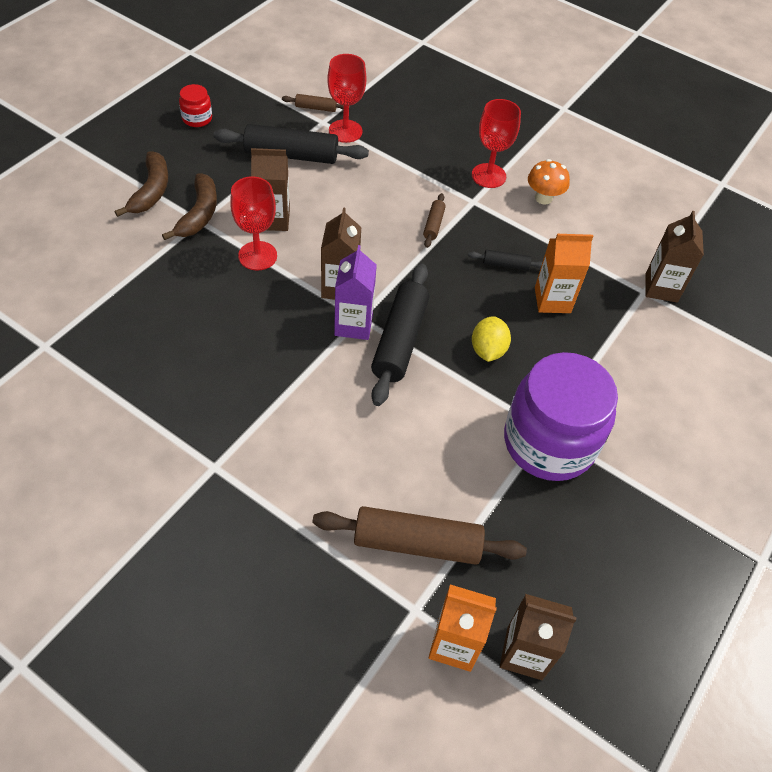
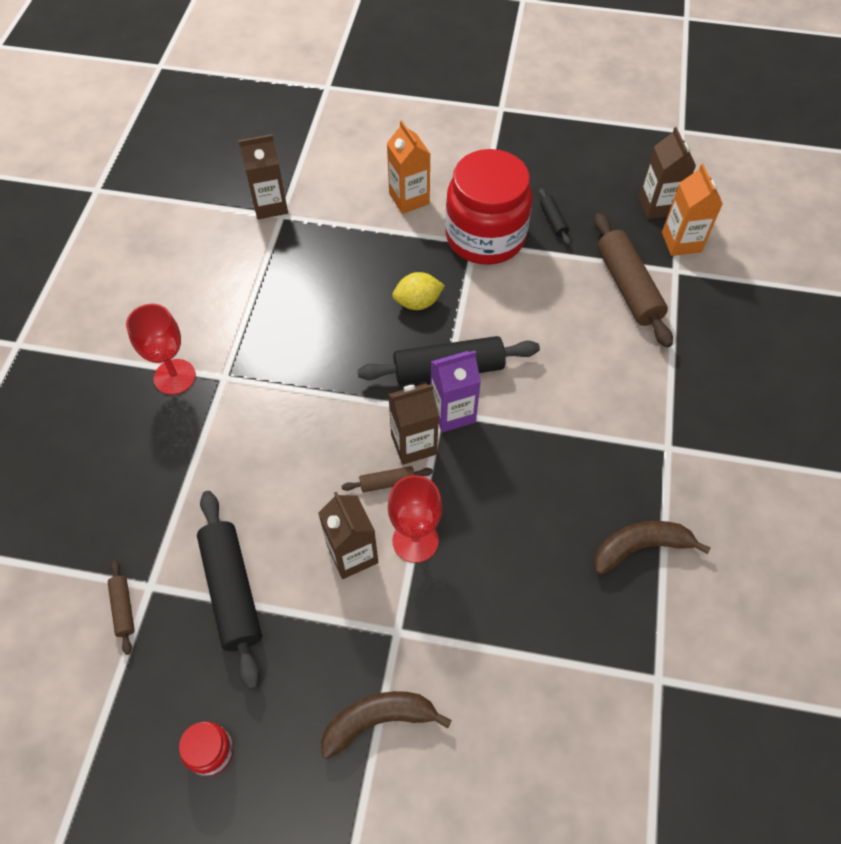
camera: 110 degrees left, 5 degrees up
(199, 214) = (387, 638): brown banana -> brown banana (640, 547)
(345, 131) = (158, 551): red goblet -> none
(433, 225) = (279, 399): brown rolling pin -> brown rolling pin (387, 483)
(506, 265) = (304, 321): black rolling pin -> black rolling pin (553, 221)
(543, 198) = (188, 320): orange mushroom -> none
(549, 442) = (485, 237): purple jar -> red jar
(552, 300) = (330, 275): orange carton -> orange carton (409, 199)

